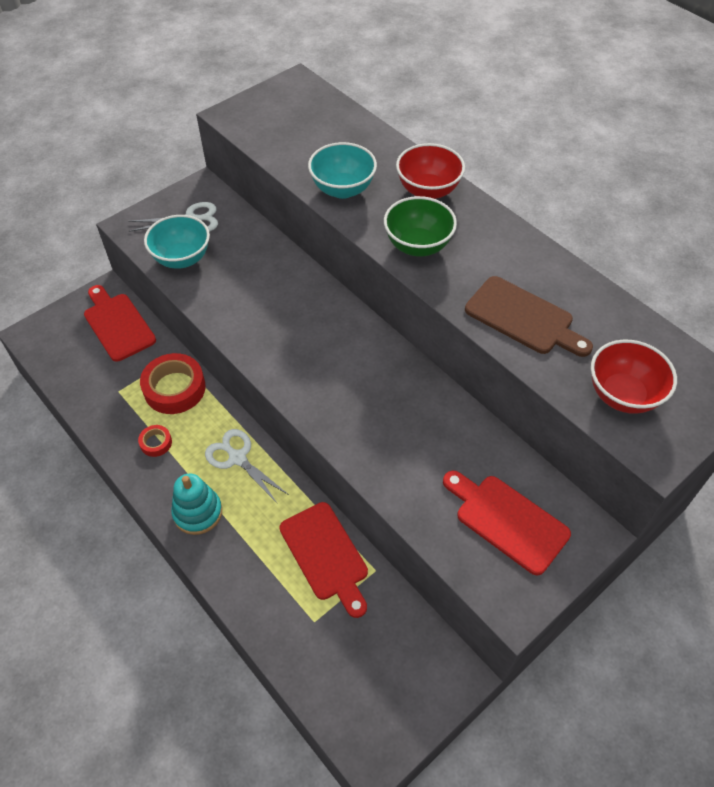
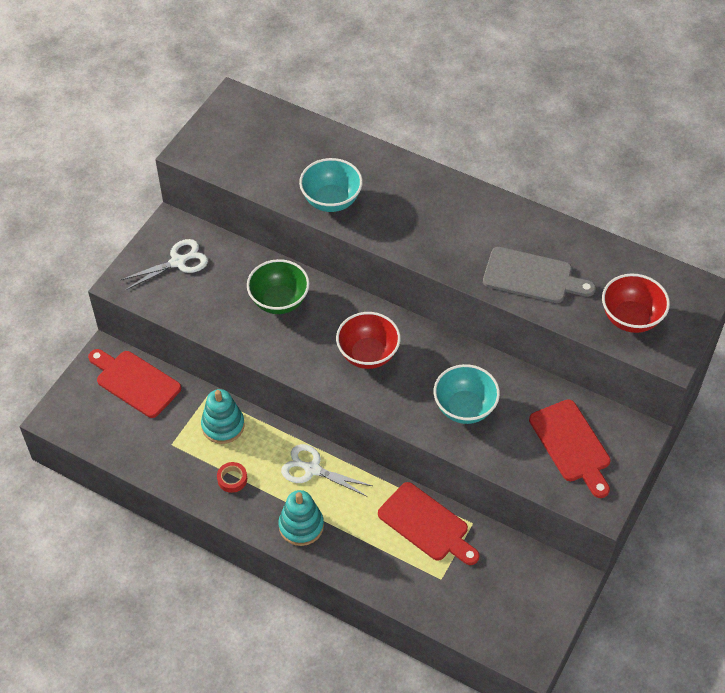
camera: 20 degrees left, 0 degrees up
(174, 388) = (223, 425): red tape -> turquoise stacking toy
(182, 258) = (191, 302): turquoise bowl -> turquoise bowl (464, 408)
(418, 246) = (420, 237): green bowl -> green bowl (279, 301)
(428, 190) = (406, 181): red bowl -> red bowl (368, 354)
(507, 521) = (572, 445): red cutting board -> red cutting board turned 135 degrees counterclockwise
(523, 318) = (532, 276): brown cutting board -> grey cutting board

